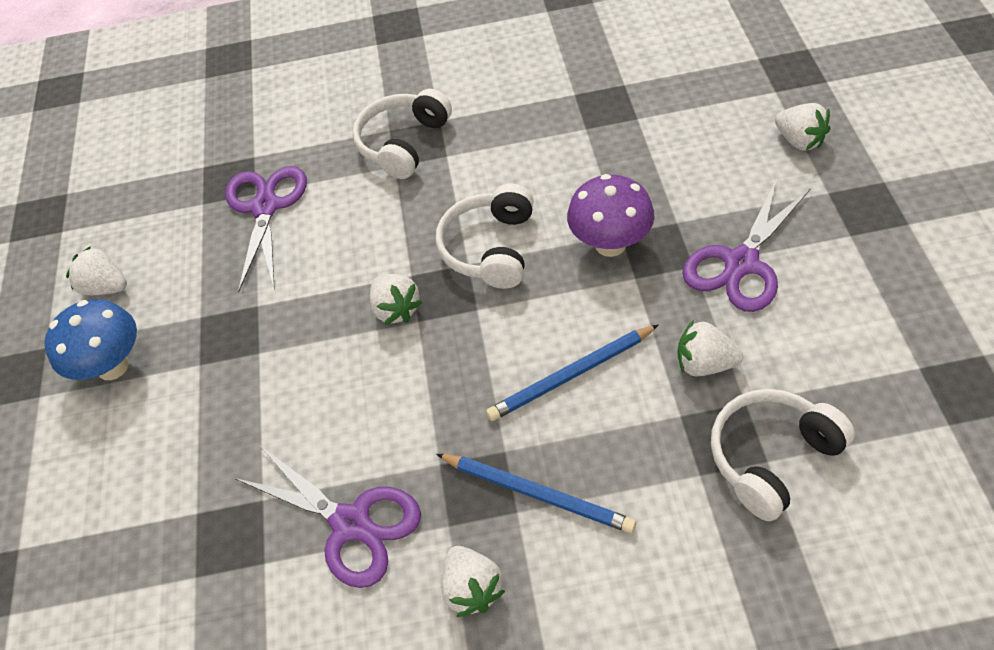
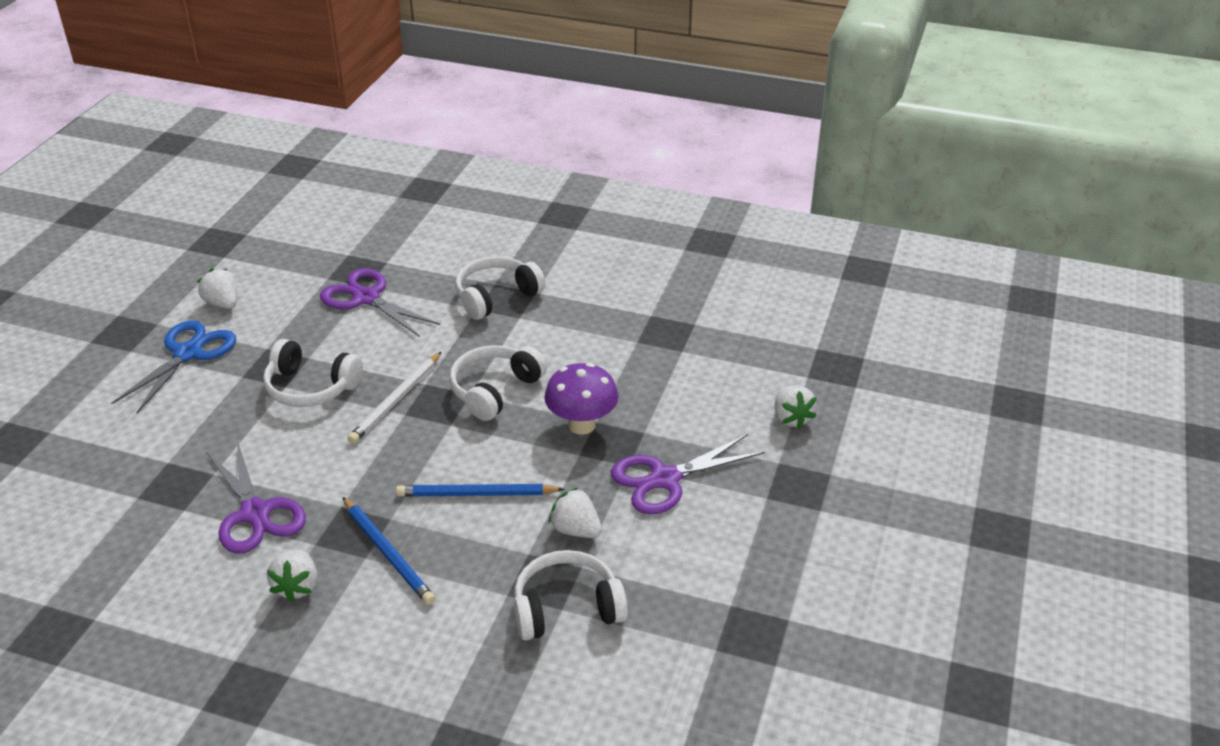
camera: 20 degrees right, 15 degrees down
(113, 366) = (188, 353): blue mushroom -> blue scissors
(265, 207) = (366, 298): purple scissors -> purple scissors turned 75 degrees counterclockwise
(289, 340) = (311, 387): none -> white headphones
(396, 309) = (396, 400): white strawberry -> white pencil

